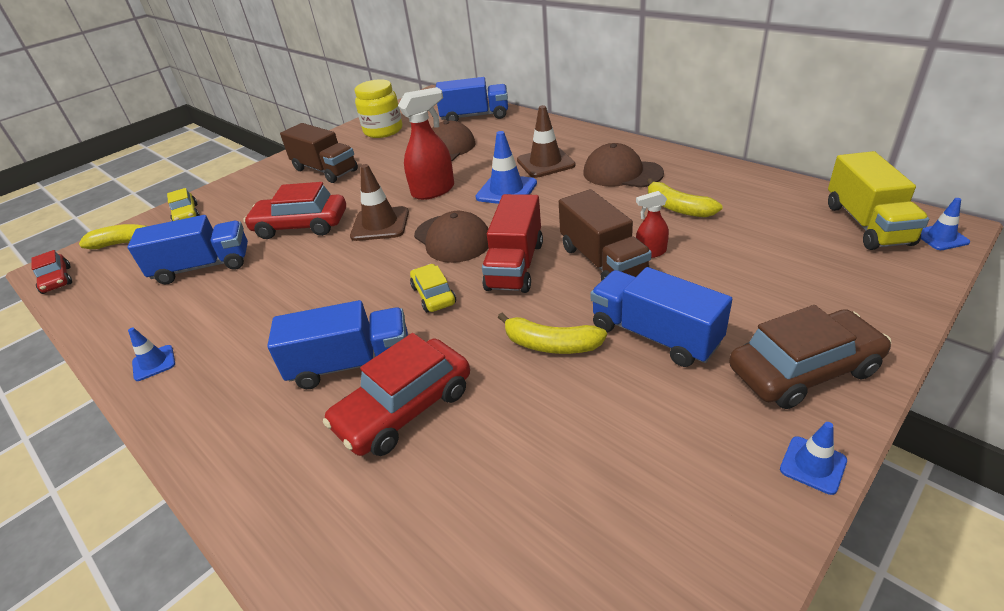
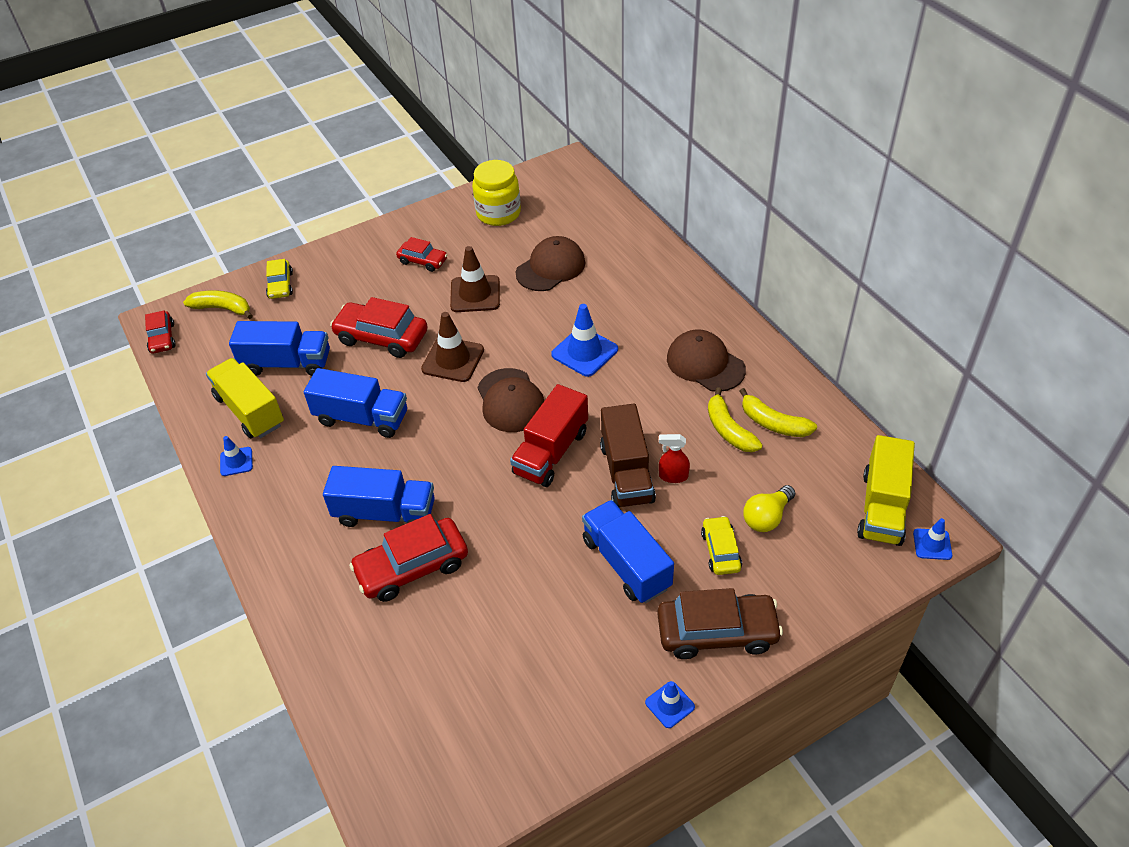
camera: 15 degrees right, 10 degrees up
(165, 314) = (250, 411): none -> yellow truck
(325, 170) = (423, 261): brown truck -> red car
(433, 191) = (516, 329): red spray bottle -> none
(433, 295) = (470, 463): yellow car -> yellow car (720, 551)
(475, 116) = (601, 220): blue truck -> blue truck (362, 418)
(545, 163) = (639, 323): brown traffic cone -> brown traffic cone (475, 294)
(551, 344) = (542, 546): yellow banana -> yellow banana (773, 423)
(767, 259) = (767, 517): none -> yellow light bulb

